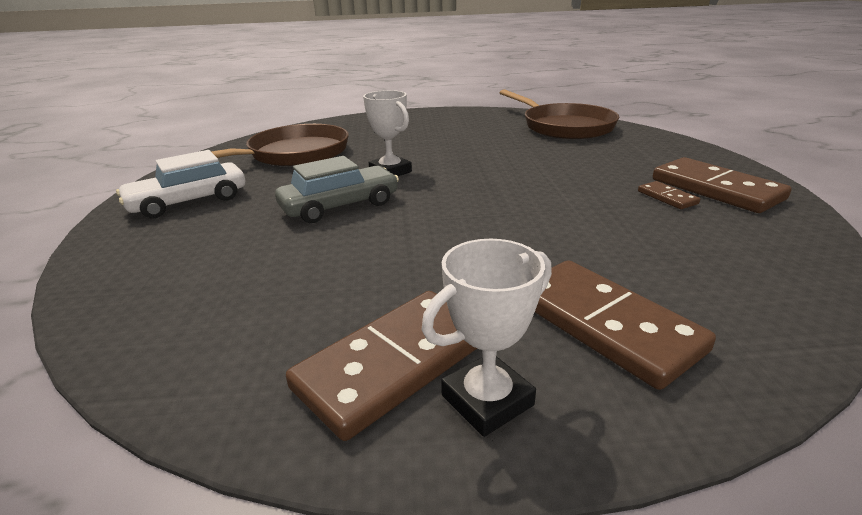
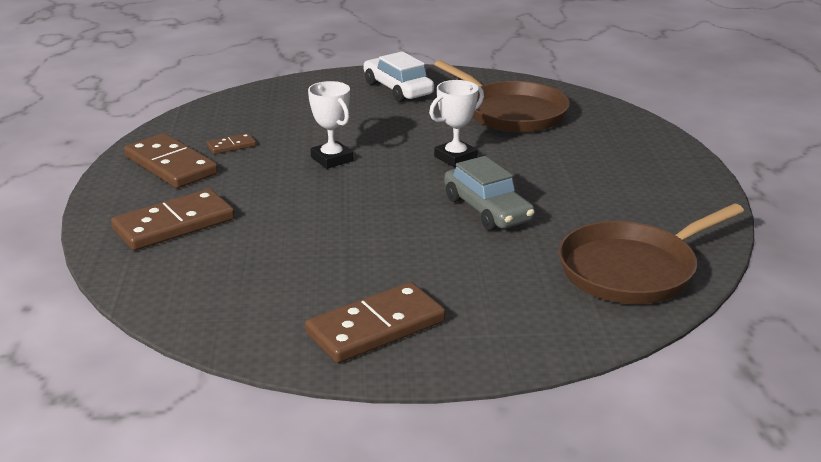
camera: 90 degrees right, 0 degrees up
(340, 206) = (376, 141): grey car -> grey car (487, 210)
(487, 400) = (133, 186): white trophy -> white trophy (332, 159)
(667, 197) = (360, 291): brown domino -> brown domino (231, 146)

